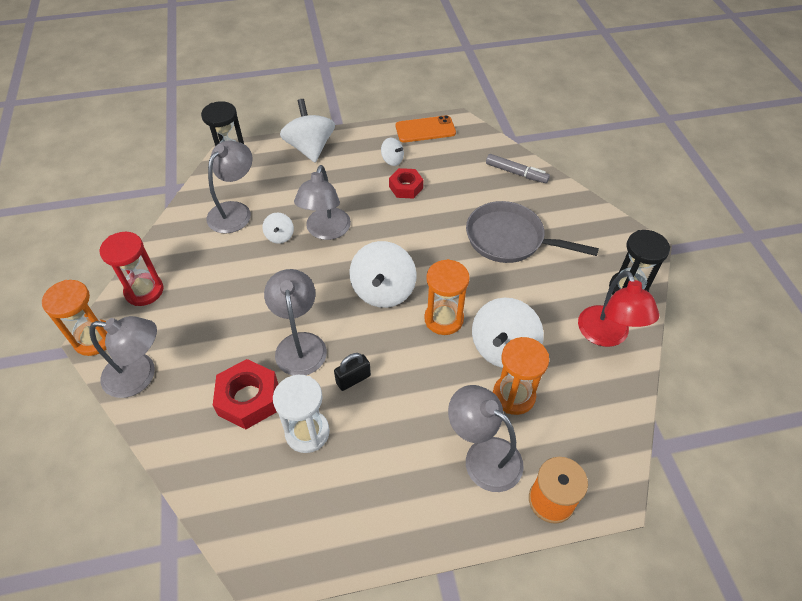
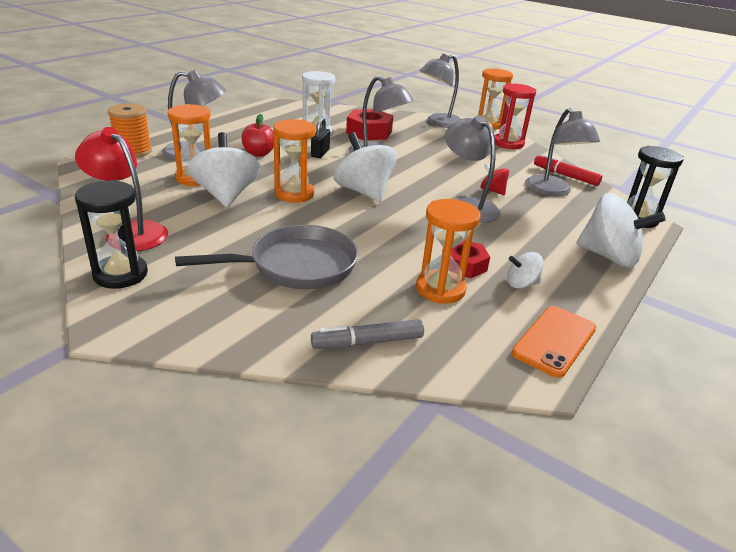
camera: 135 degrees right, 20 degrees down
(189, 220) = (565, 176): none -> red marker
(280, 236) = (492, 191): white spinning top -> red spinning top
(417, 414) = (258, 153): none -> red apple
(442, 180) = (440, 289): none -> orange hourglass

